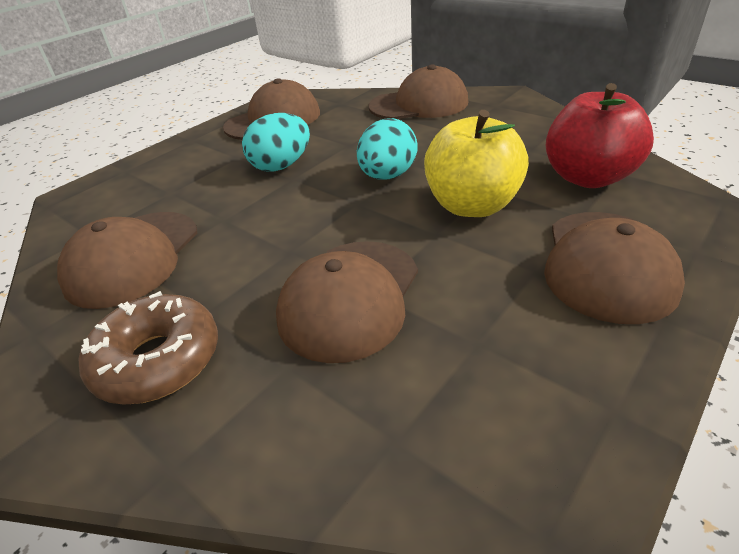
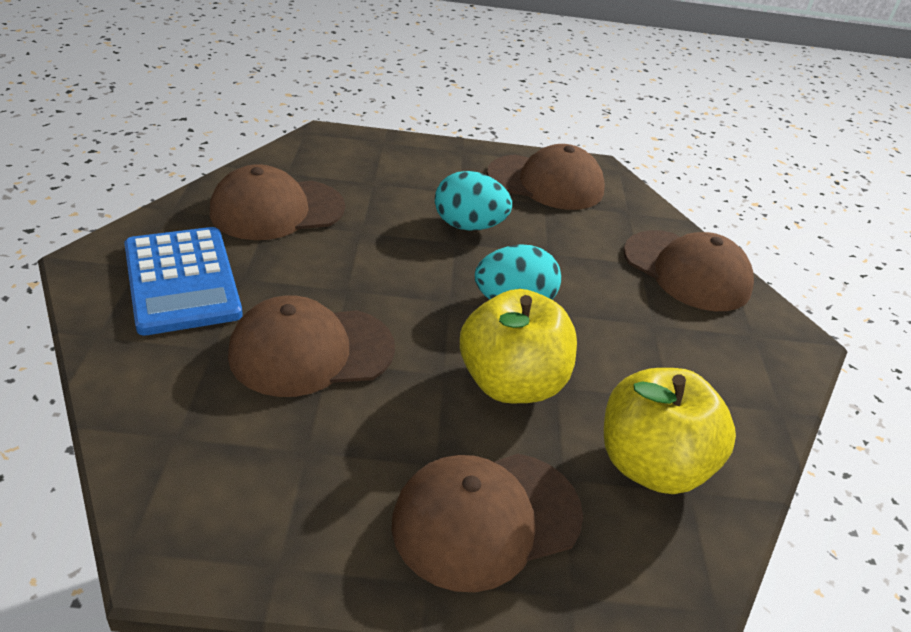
camera: 45 degrees right, 0 degrees up
(158, 360) = (182, 280): brown donut -> blue calculator
(588, 177) = (651, 465): red apple -> yellow apple

